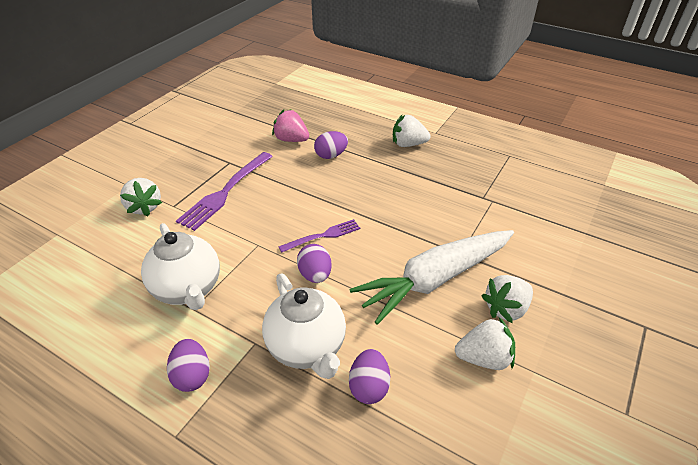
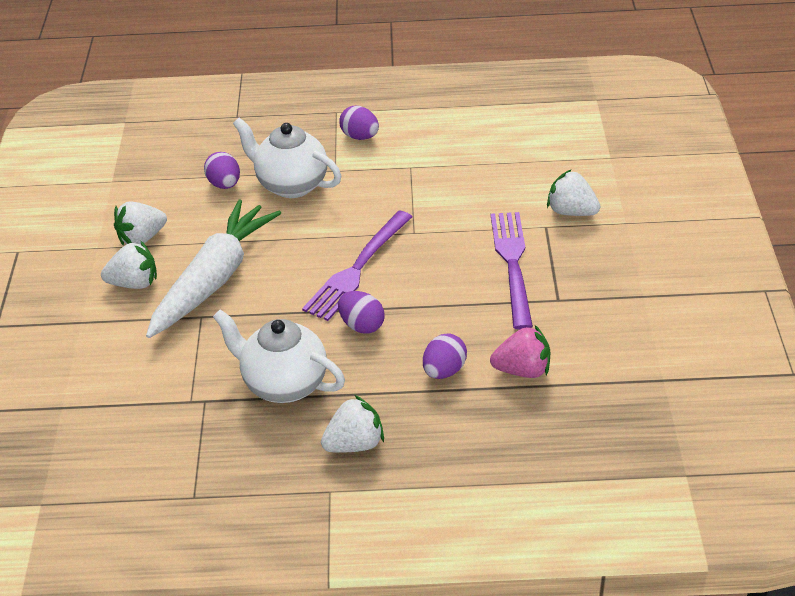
camera: 150 degrees right, 0 degrees up
(188, 289) = (431, 175): white teapot -> white teapot (284, 383)
(315, 275) = (332, 233): purple egg -> purple egg (362, 325)
(323, 236) = (357, 268): purple fork -> purple fork, size x1.68
(506, 309) = (134, 283): white strawberry -> white strawberry turned 60 degrees clockwise

